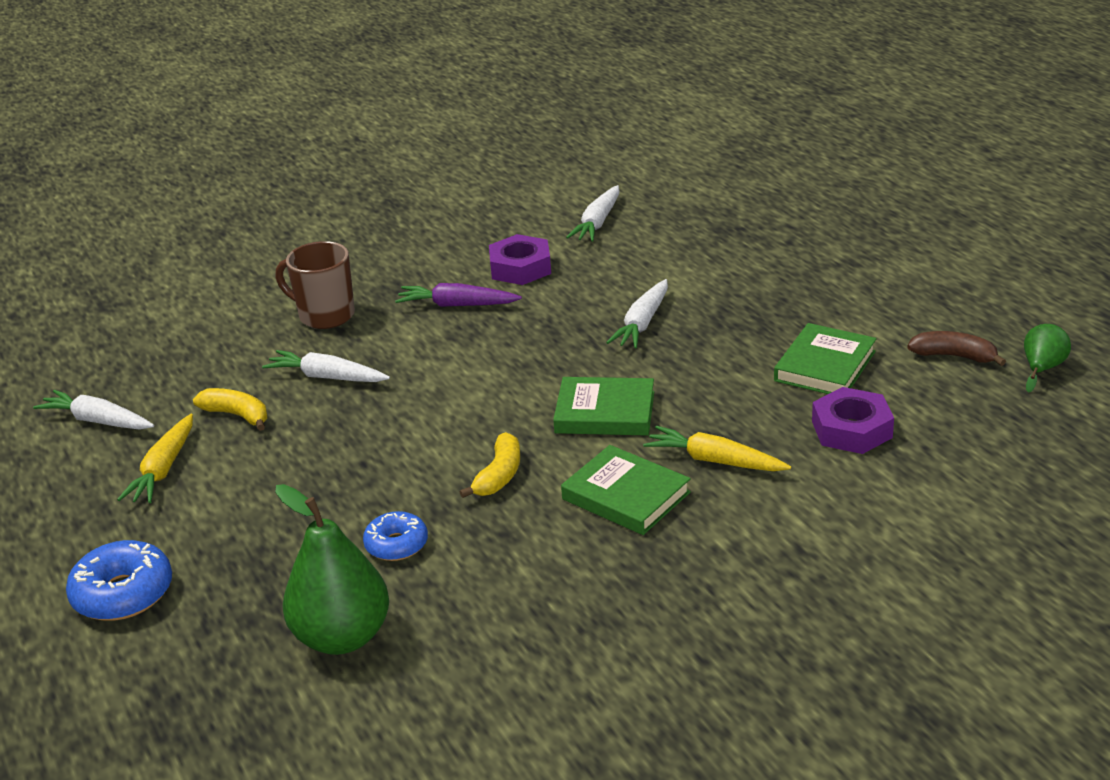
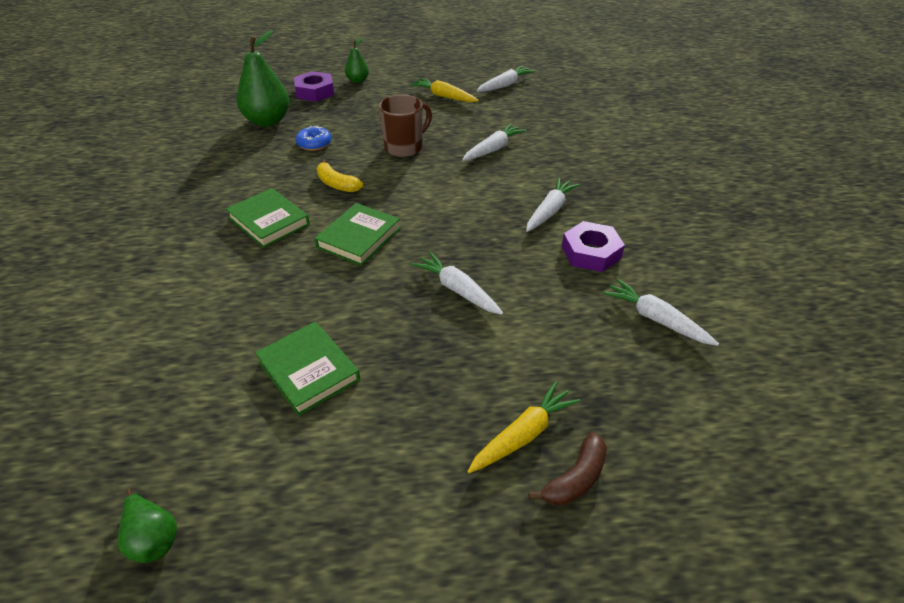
camera: 110 degrees right, 10 degrees up
(123, 594) = (357, 81): blue donut -> green pear
(237, 415) = (476, 119): yellow banana -> none
(325, 315) = (571, 159): brown mug -> brown mug (405, 147)
(457, 305) = (550, 211): purple carrot -> white carrot
(626, 496) = (269, 221): green book -> green book turned 75 degrees clockwise
(714, 461) = (261, 266): yellow carrot -> yellow carrot (523, 434)
(851, 429) = (219, 347): purple nut -> purple nut (315, 92)
(954, 356) = (239, 473): brown banana -> brown banana (575, 479)

